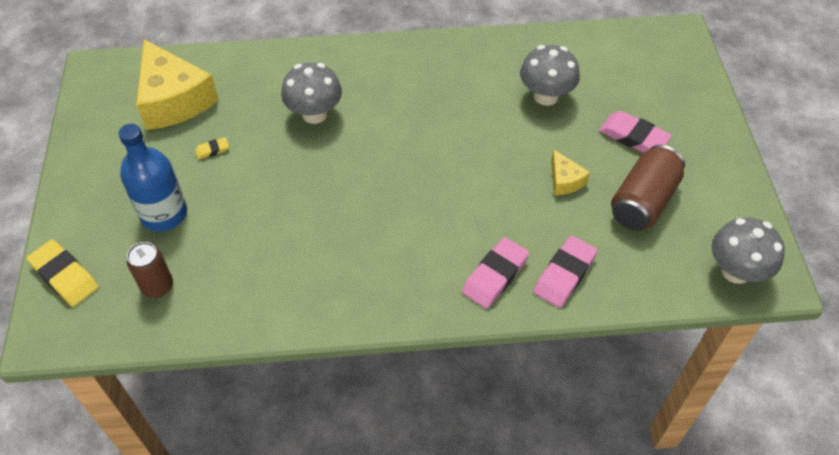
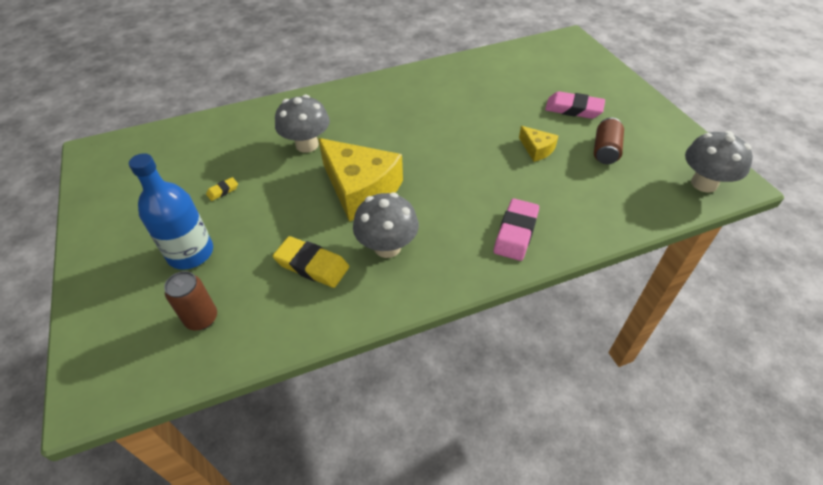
camera: 15 degrees left, 5 degrees down
(65, 276) = (99, 333): yellow eraser -> yellow eraser (312, 265)
(174, 100) = (174, 159): yellow cheese -> yellow cheese (360, 189)
(546, 96) = (492, 95): grey mushroom -> grey mushroom (387, 247)
(564, 274) = (573, 218): pink eraser -> none
(643, 201) = (605, 151): brown can -> brown can, size x0.66

